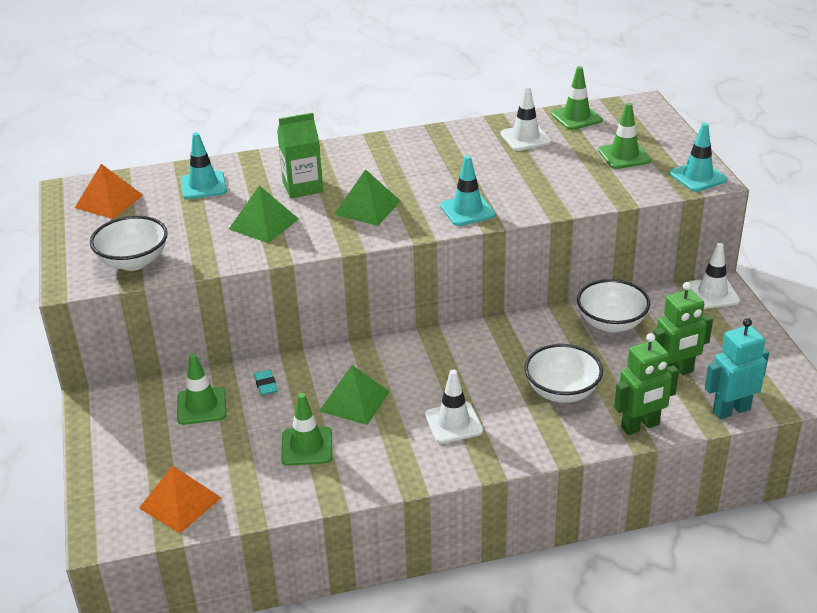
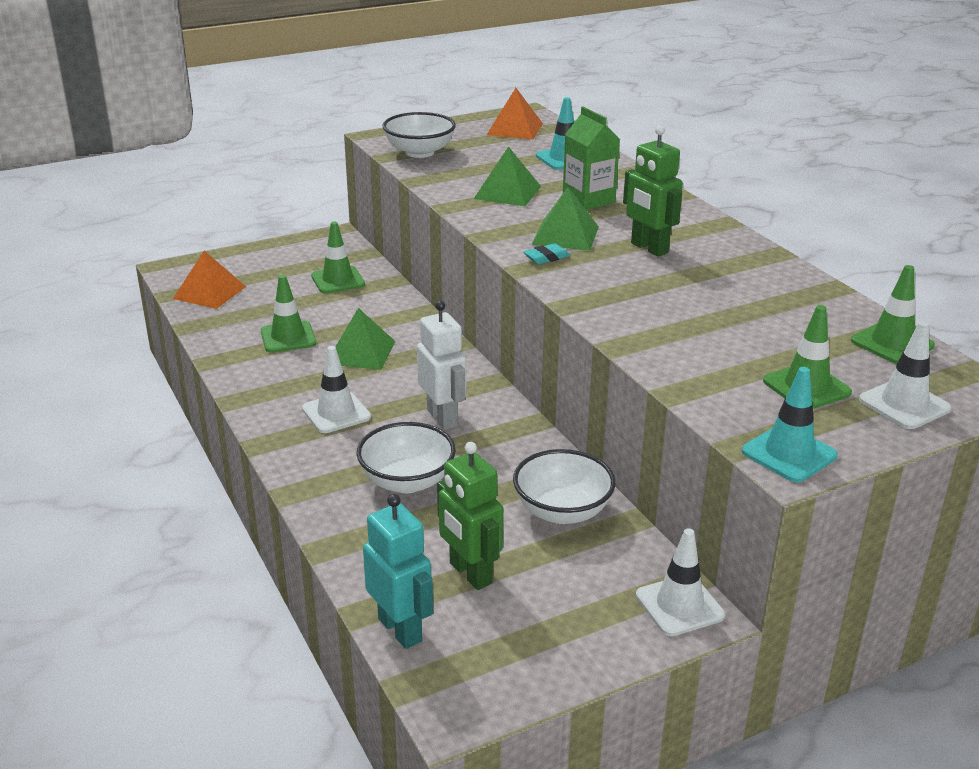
camera: 75 degrees right, 5 degrees down
(266, 385) = (375, 304): turquoise eraser -> turquoise eraser (546, 257)
(467, 210) = (589, 289): turquoise traffic cone -> none
(478, 364) = (442, 418): none -> white robot
(525, 138) = (798, 311): white traffic cone -> white traffic cone (904, 404)
(640, 426) = (352, 547): green robot -> green robot (649, 248)

